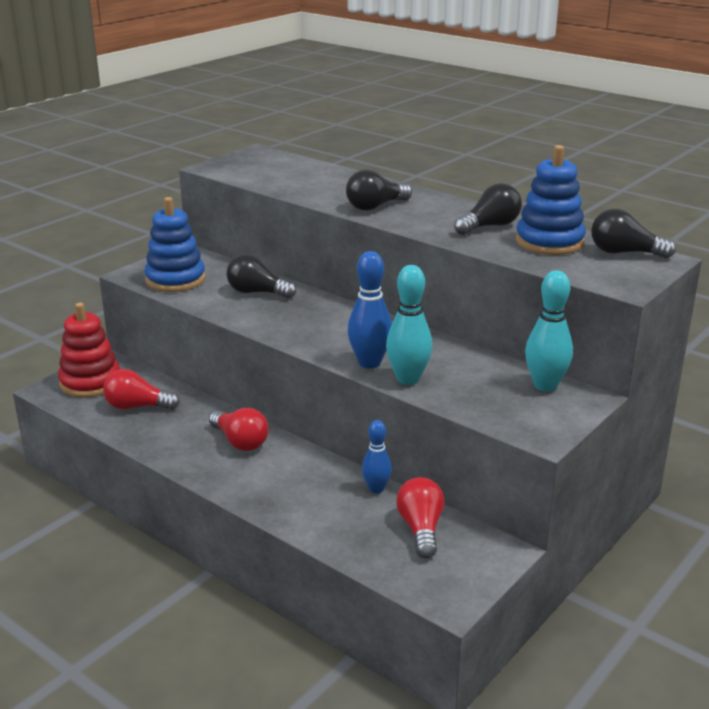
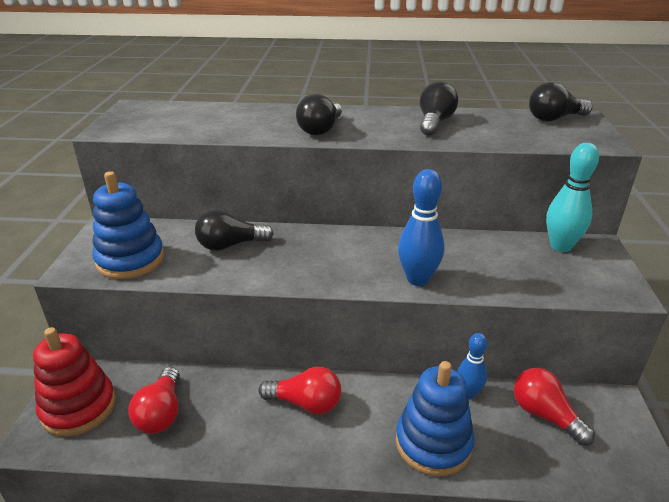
camera: 35 degrees left, 5 degrees up
(137, 406) = (161, 413): red light bulb -> red light bulb turned 60 degrees counterclockwise
(408, 379) = (467, 282): turquoise bowling pin -> none
(549, 242) = (496, 124): blue stacking toy -> blue stacking toy (433, 443)

